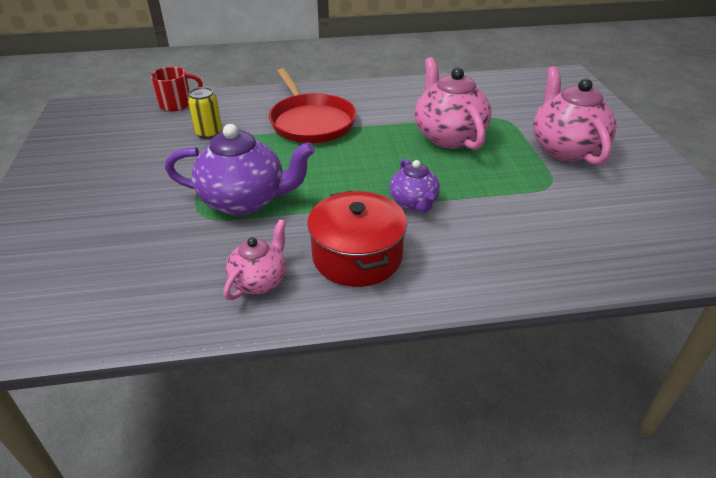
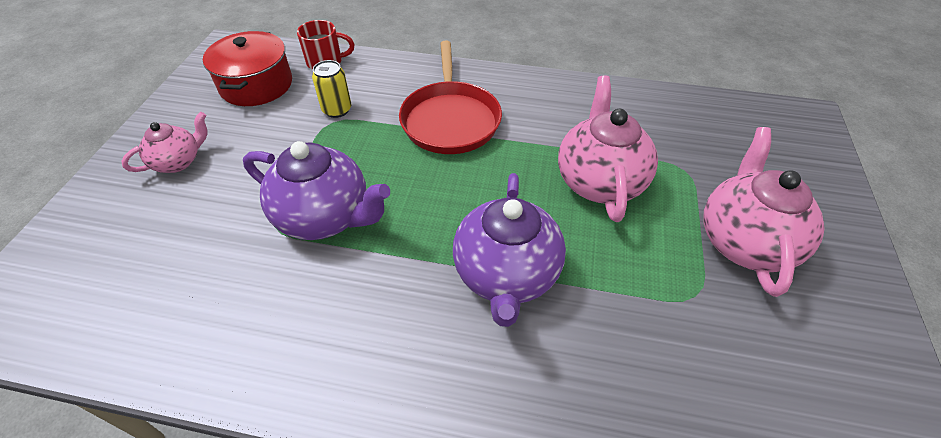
camera: 20 degrees right, 10 degrees up
(260, 281) = (283, 338): pink teapot -> pink teapot (178, 161)
(357, 256) = (402, 337): red pot -> red pot (256, 85)
(413, 203) = (506, 275): purple teapot -> purple teapot, size x1.75

